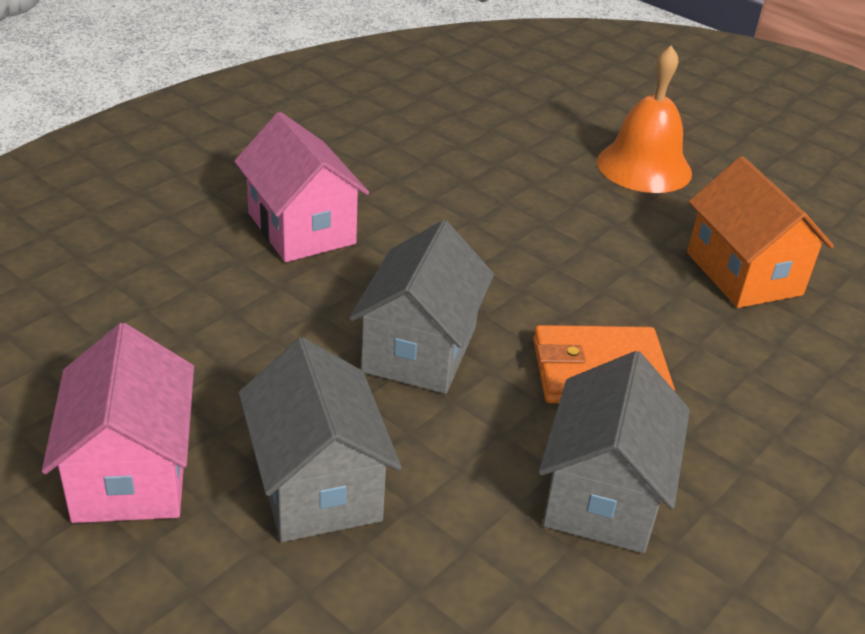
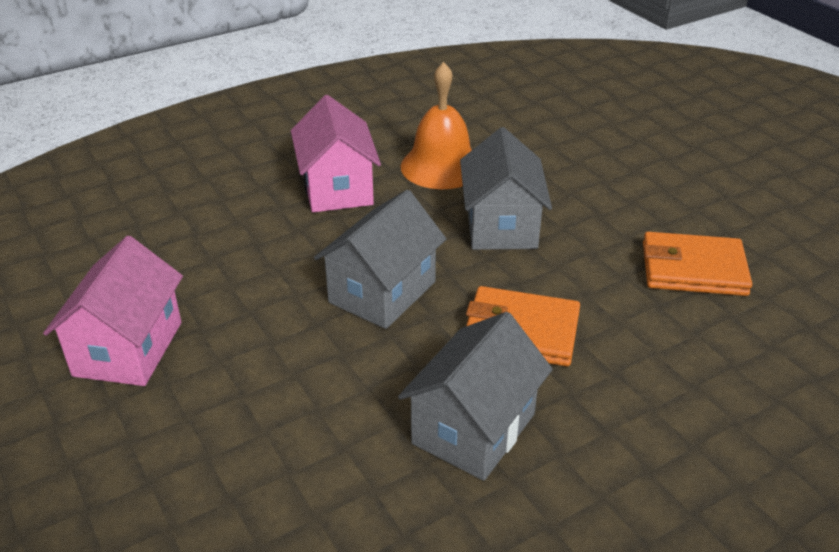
camera: 20 degrees right, 0 degrees up
(317, 485) = (254, 381): grey house -> grey house (501, 225)
(644, 167) = (648, 170): orange bell -> orange bell (441, 166)
(743, 274) = (693, 269): orange house -> orange wallet

